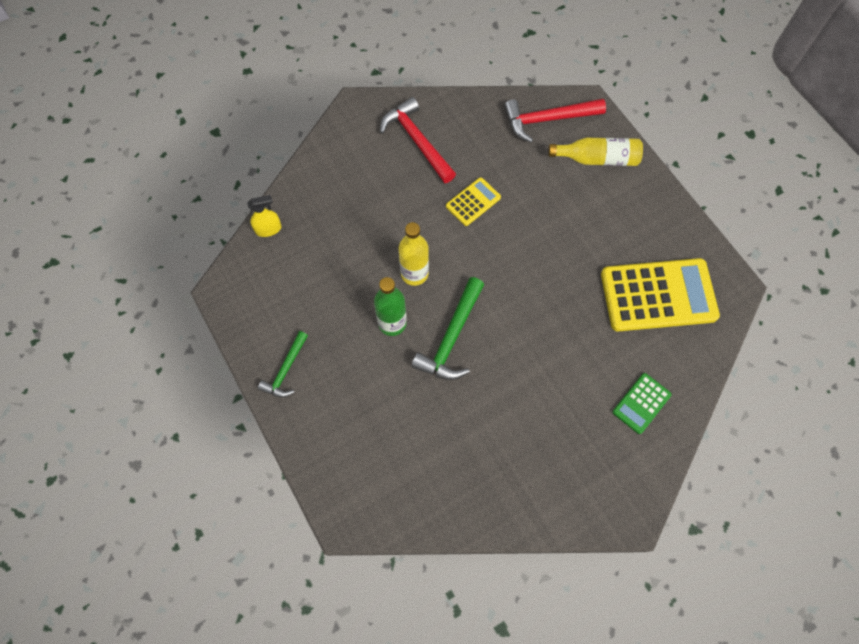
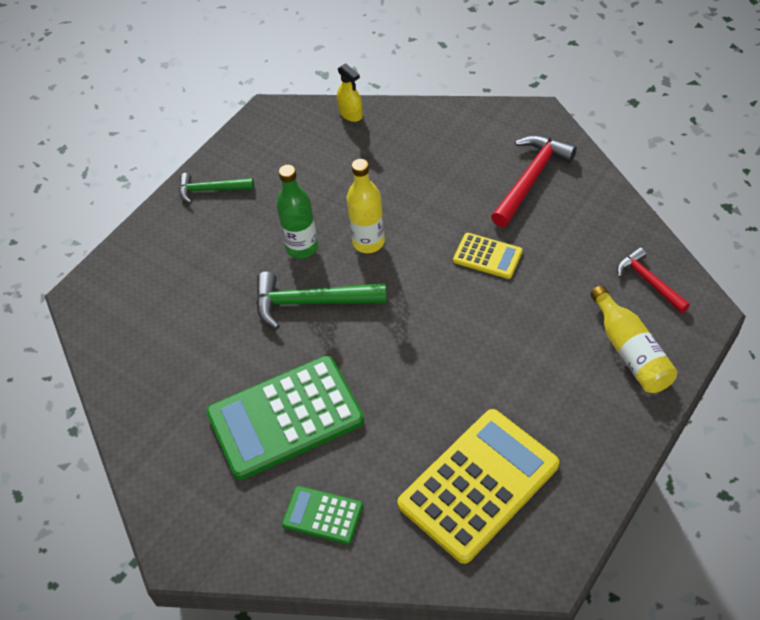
camera: 70 degrees right, 15 degrees down
(547, 119) = (649, 282): red hammer -> red hammer, size x0.62
(549, 397) = (285, 418): none -> green calculator
(658, 295) = (478, 484): yellow calculator -> yellow calculator turned 105 degrees counterclockwise

